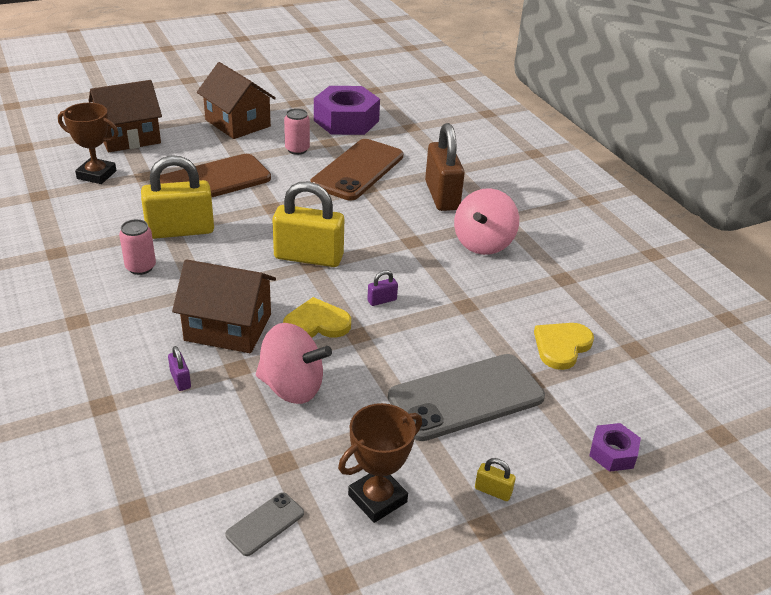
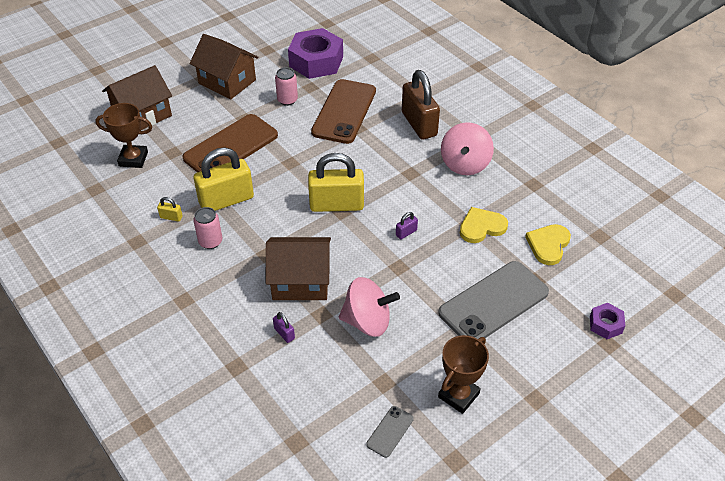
camera: 10 degrees left, 10 degrees up
(316, 323) = (365, 263): yellow heart -> yellow heart (481, 227)
(493, 491) = (534, 372): yellow padlock -> yellow padlock (171, 217)

